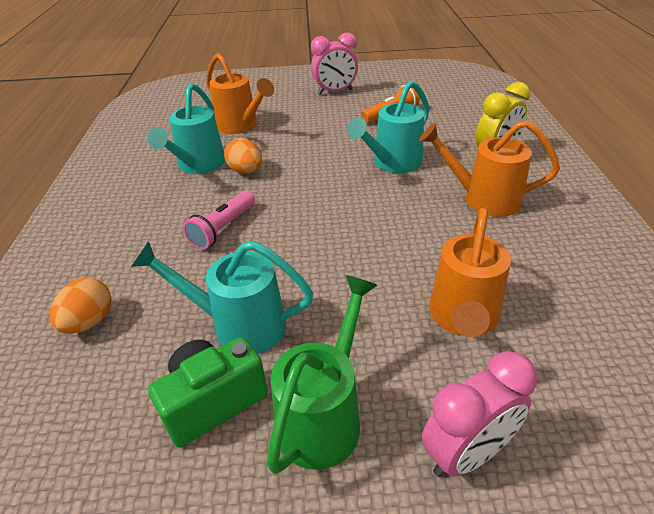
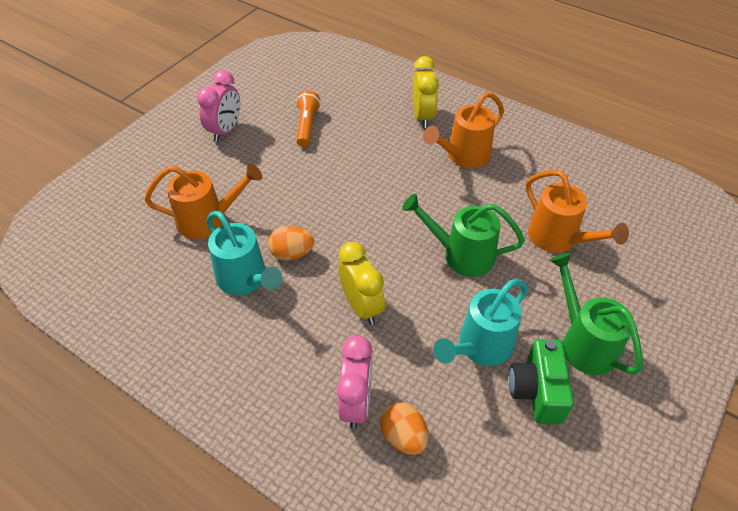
camera: 55 degrees left, 10 degrees up
(223, 229) = (361, 306): pink flashlight -> yellow clock
(349, 257) = (461, 255): none -> green watering can
(392, 163) = (376, 168): turquoise watering can -> none
(467, 453) = (644, 298): pink clock -> pink clock (356, 403)

